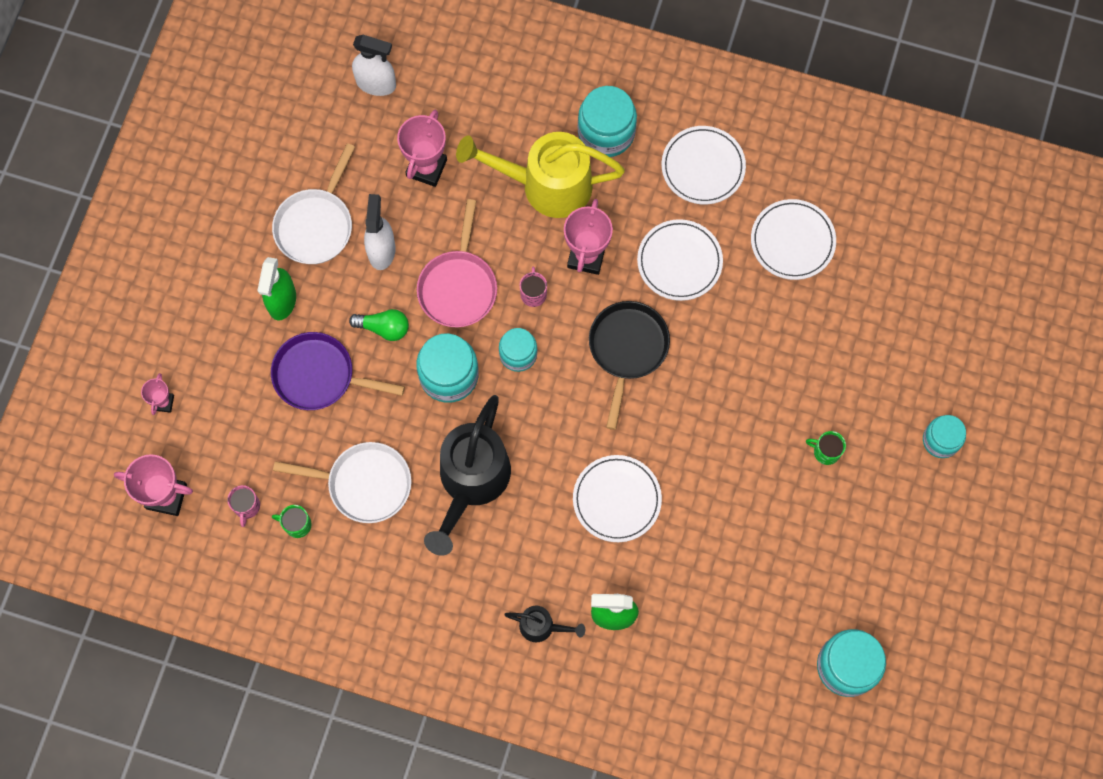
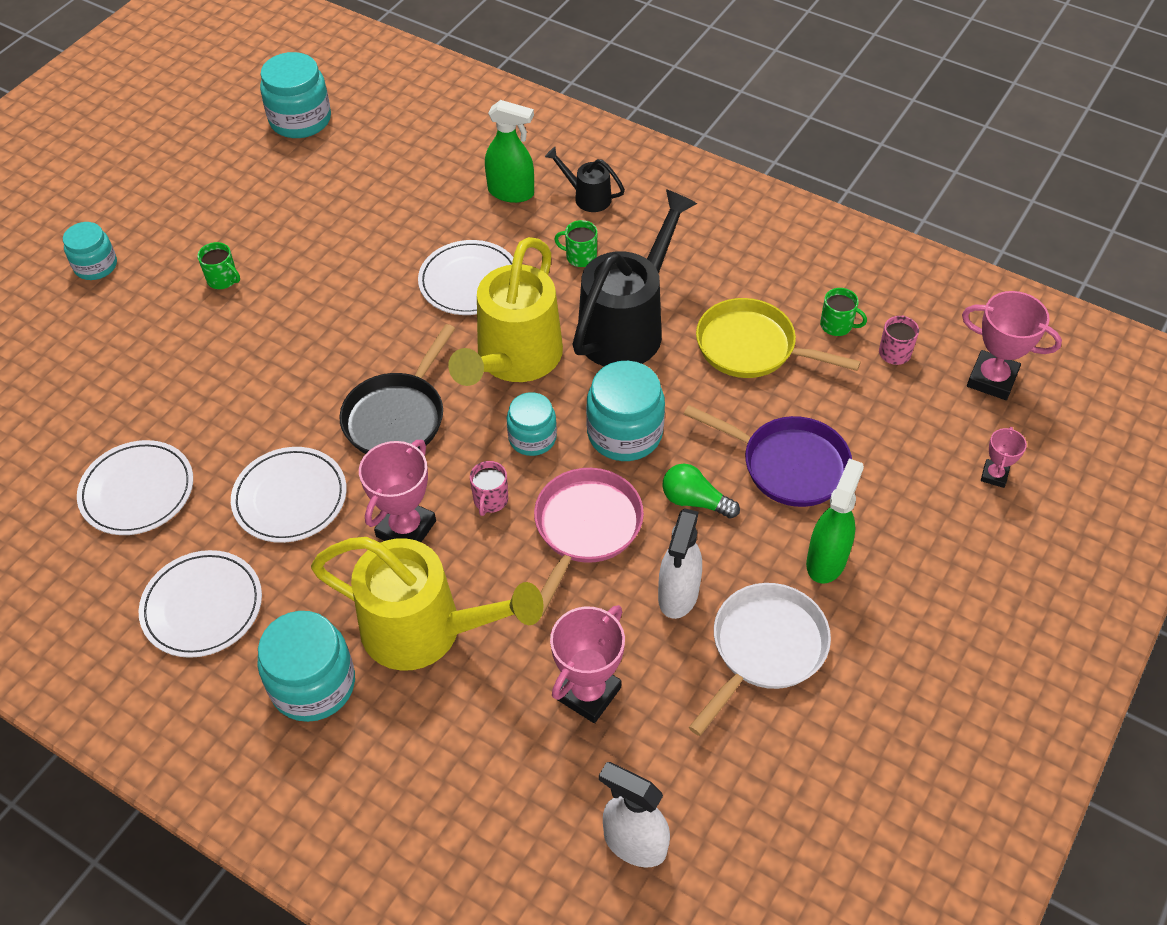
camera: 165 degrees left, 20 degrees down
(364, 484) = (752, 347): white pan -> yellow pan
(530, 551) = (580, 257): none -> green mug
(554, 425) = (514, 360): none -> yellow watering can

